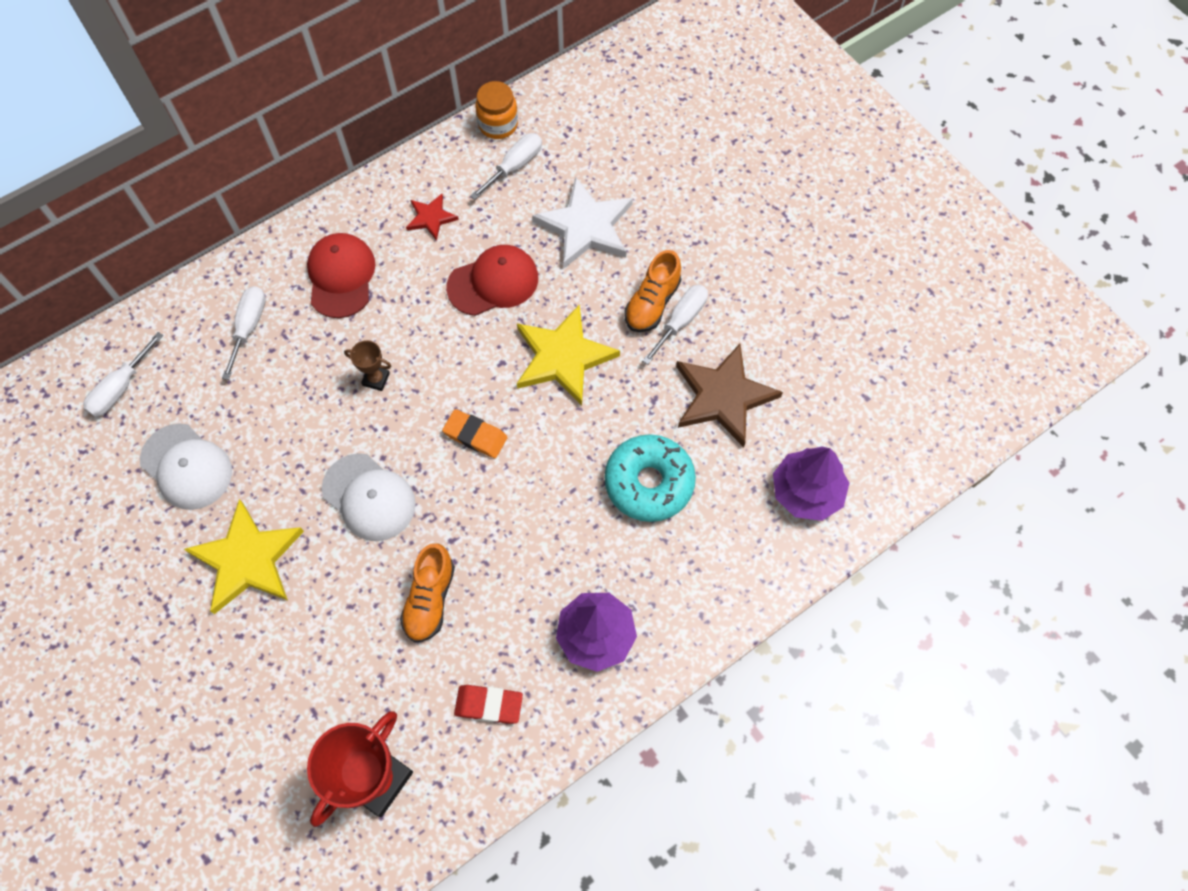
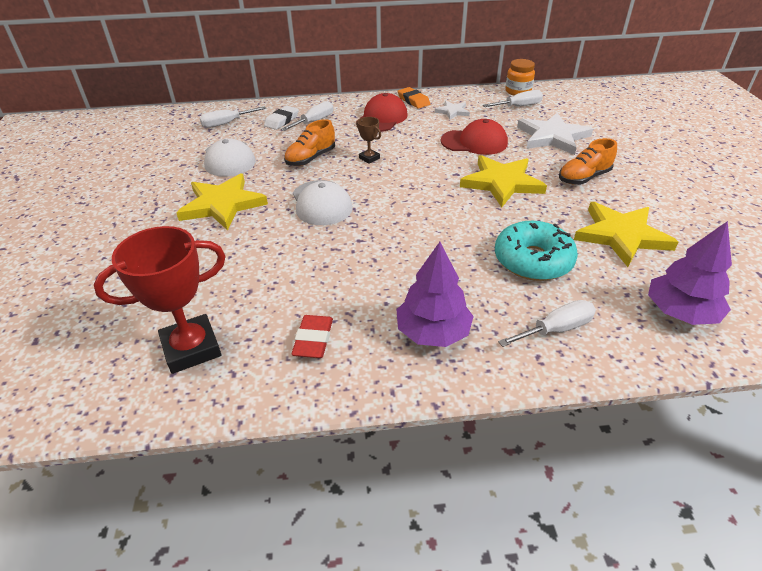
camera: 30 degrees right, 25 degrees down
(199, 345) = (282, 120): none -> white eraser
(430, 599) = (319, 263): orange shoe -> orange shoe (311, 158)
(431, 218) = (452, 111): red star -> white star
(475, 436) = (414, 198): orange eraser -> orange eraser (413, 101)
(489, 705) = (313, 340): red eraser -> red eraser turned 60 degrees clockwise
(681, 321) = (603, 191): white screwdriver -> white screwdriver (556, 329)
(723, 397) = (621, 235): brown star -> yellow star

